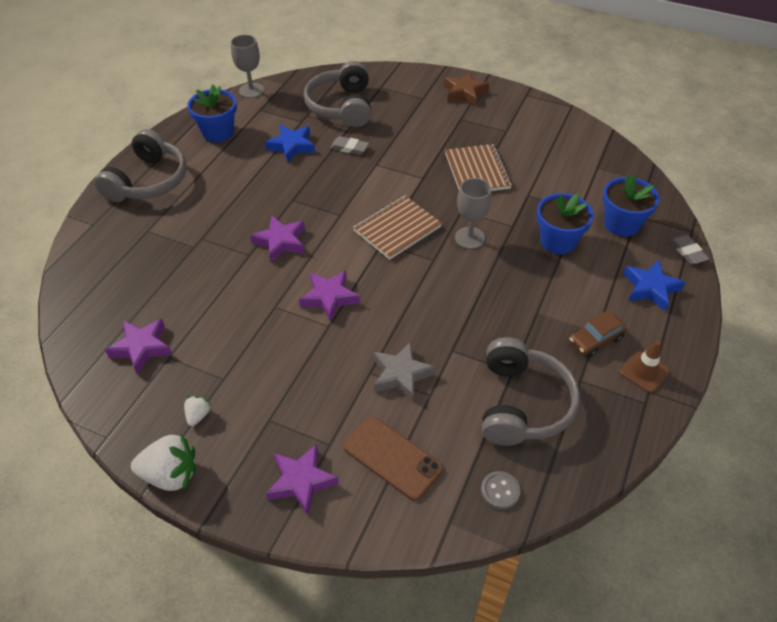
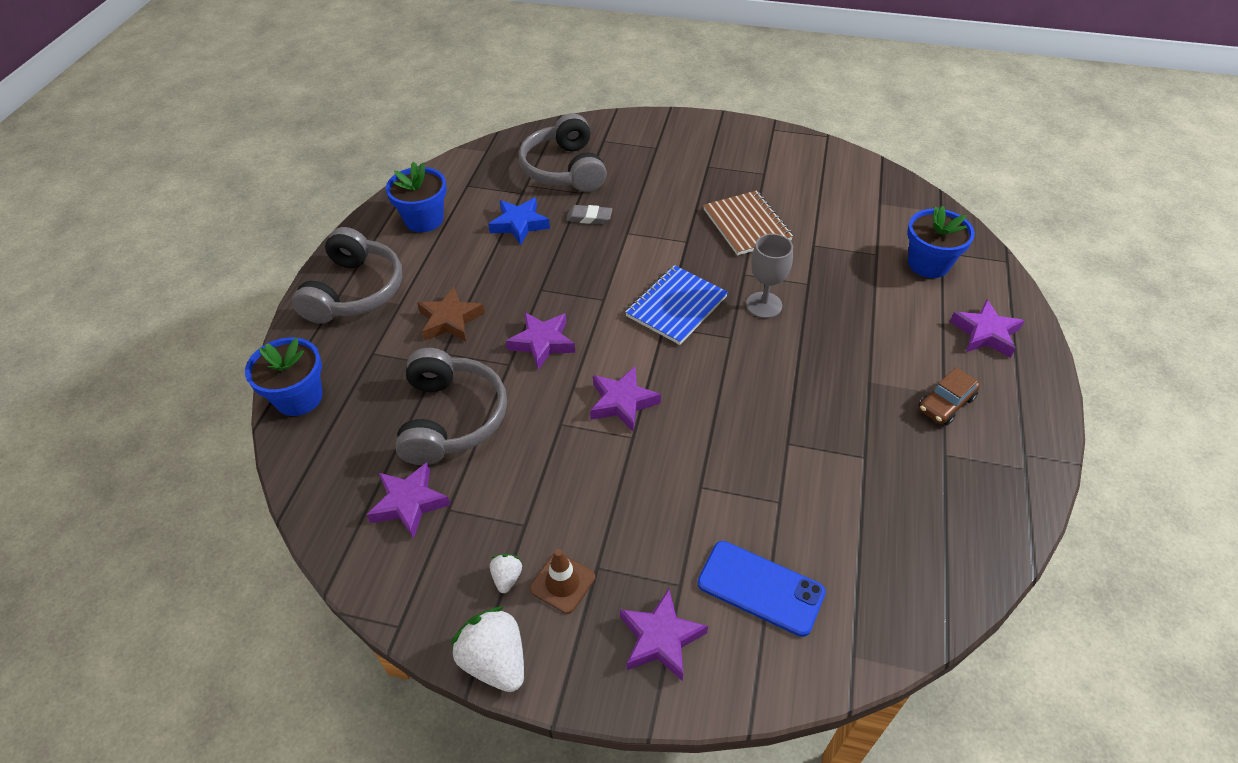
camera: 10 degrees left, 0 degrees up
(170, 475) = (495, 661): white strawberry -> white strawberry turned 120 degrees counterclockwise
(251, 90) = (449, 163): grey goblet -> none
(392, 458) = (760, 588): brown phone -> blue phone
(397, 229) = (676, 306): brown notebook -> blue notebook
(401, 374) = (738, 483): grey star -> none
(464, 92) = (702, 135): brown star -> brown star (450, 320)
(500, 491) = (899, 605): grey button -> none
(522, 404) = (889, 494): grey headphones -> grey headphones (451, 418)
(558, 241) = (865, 294): blue flower pot -> blue flower pot (299, 397)
(644, 371) = (1011, 432): brown traffic cone -> brown traffic cone (562, 583)
(650, 288) = (985, 333): blue star -> purple star
(687, 252) = (1011, 285): grey eraser -> none

